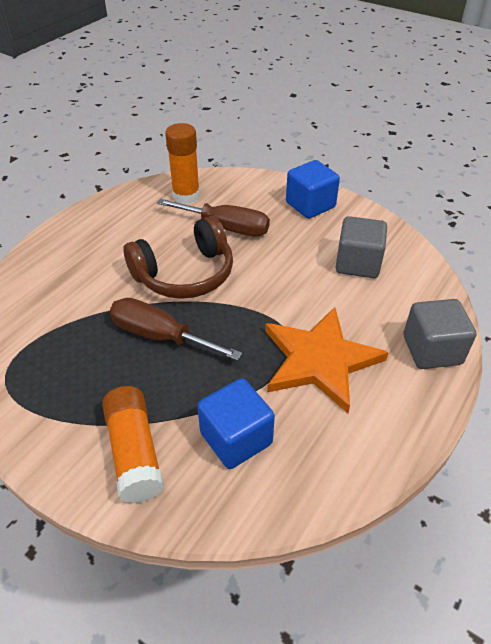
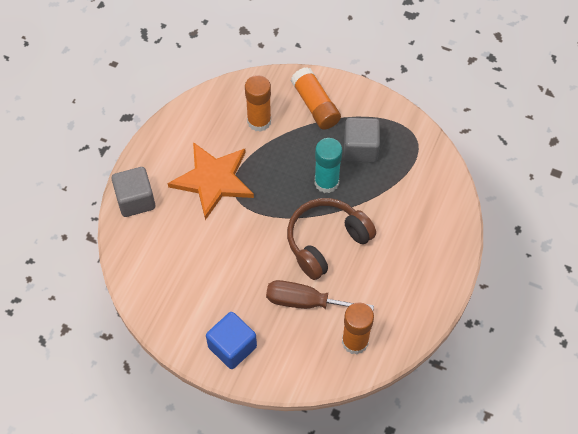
camera: 170 degrees right, 15 degrees up
(160, 336) = (326, 182): brown screwdriver -> turquoise glue stick
(236, 438) = (259, 121): blue cube -> orange glue stick
(357, 263) = (187, 275): grey cube -> grey cube (360, 149)

